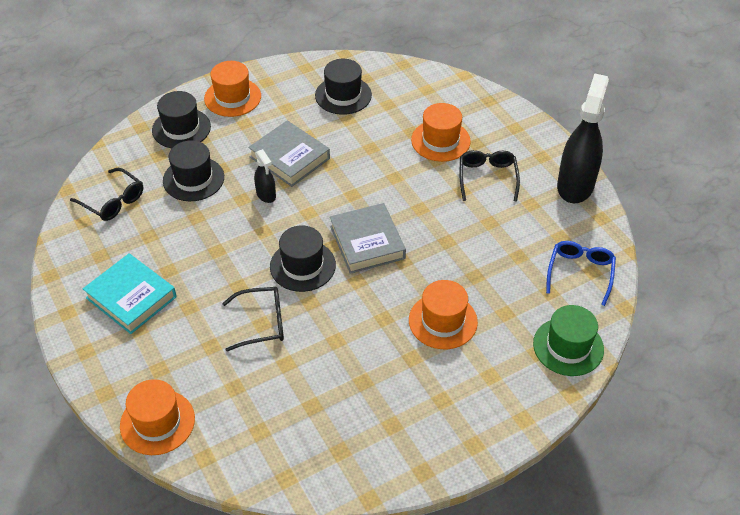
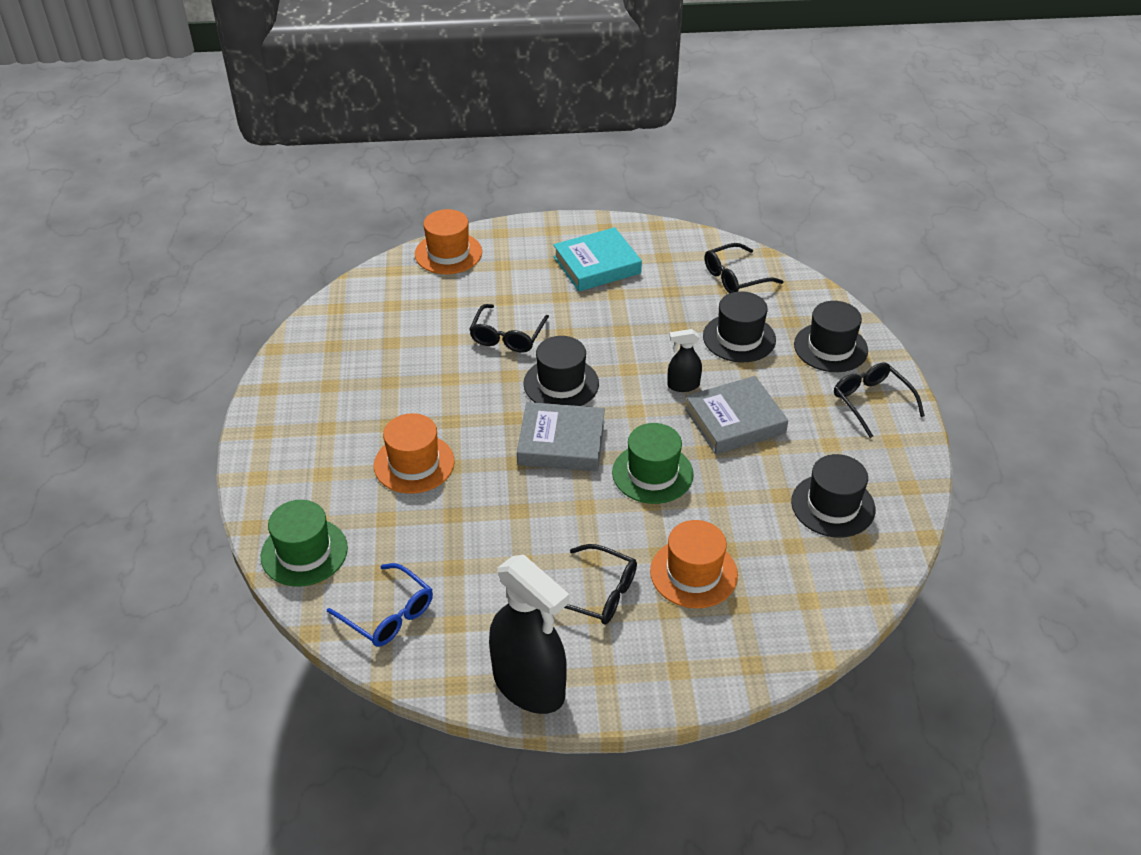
camera: 115 degrees right, 5 degrees down
(232, 97) = (871, 402): orange hat -> black glasses
(367, 184) = (652, 473): none -> green hat

